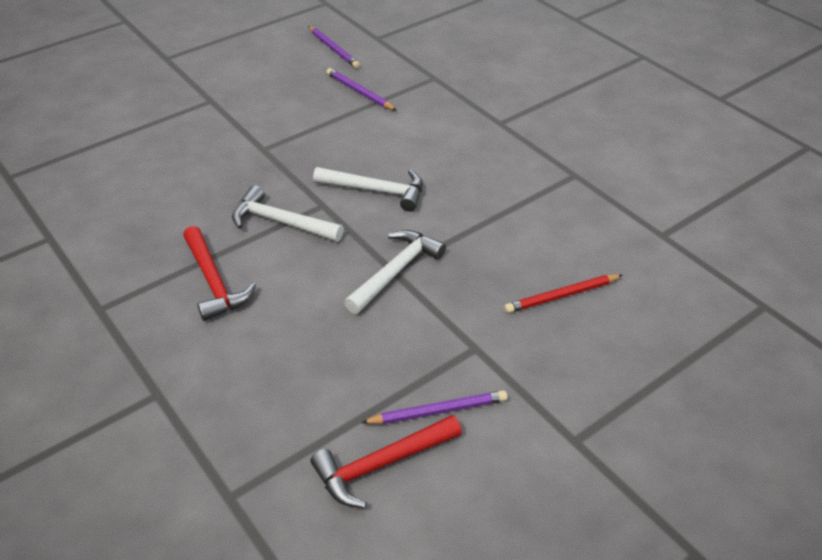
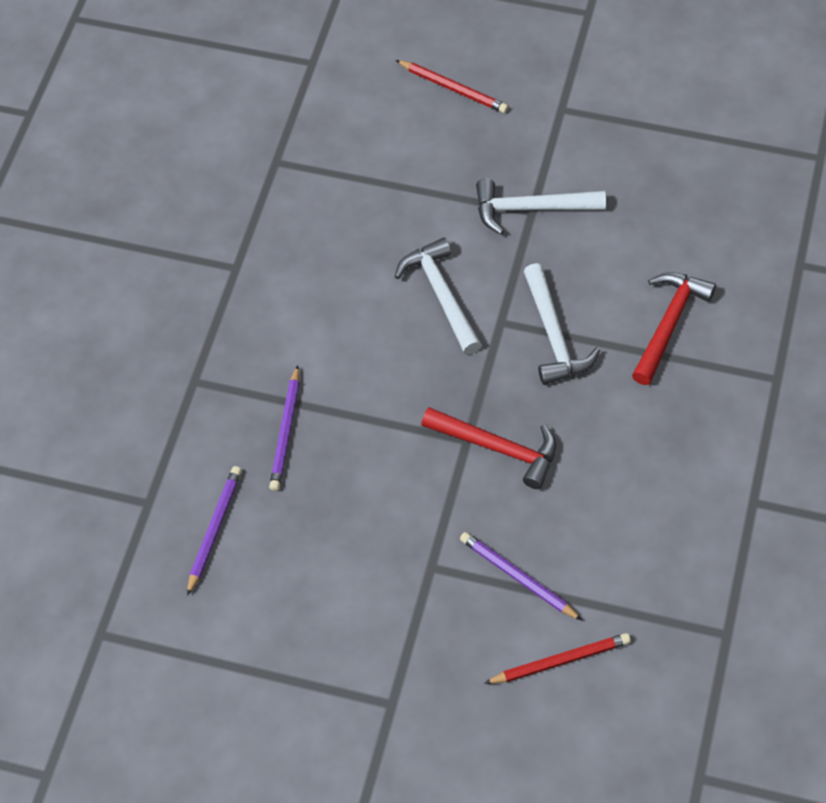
camera: 125 degrees left, 15 degrees up
(97, 114) = (560, 661): none -> red pencil
(381, 465) = (713, 97): red hammer -> red hammer (498, 448)
(438, 411) = (640, 95): purple pencil -> purple pencil (518, 577)

